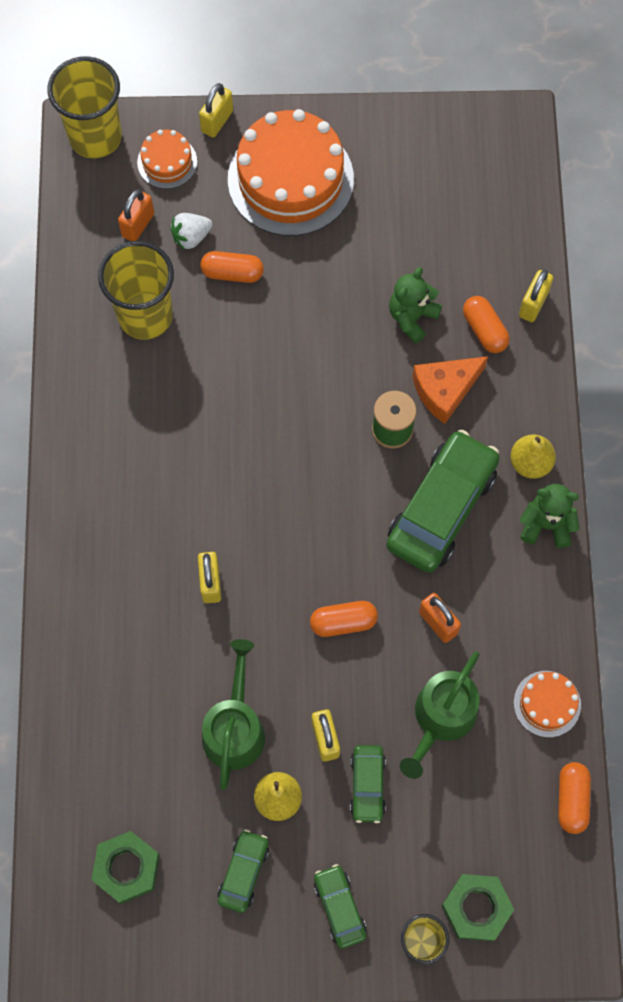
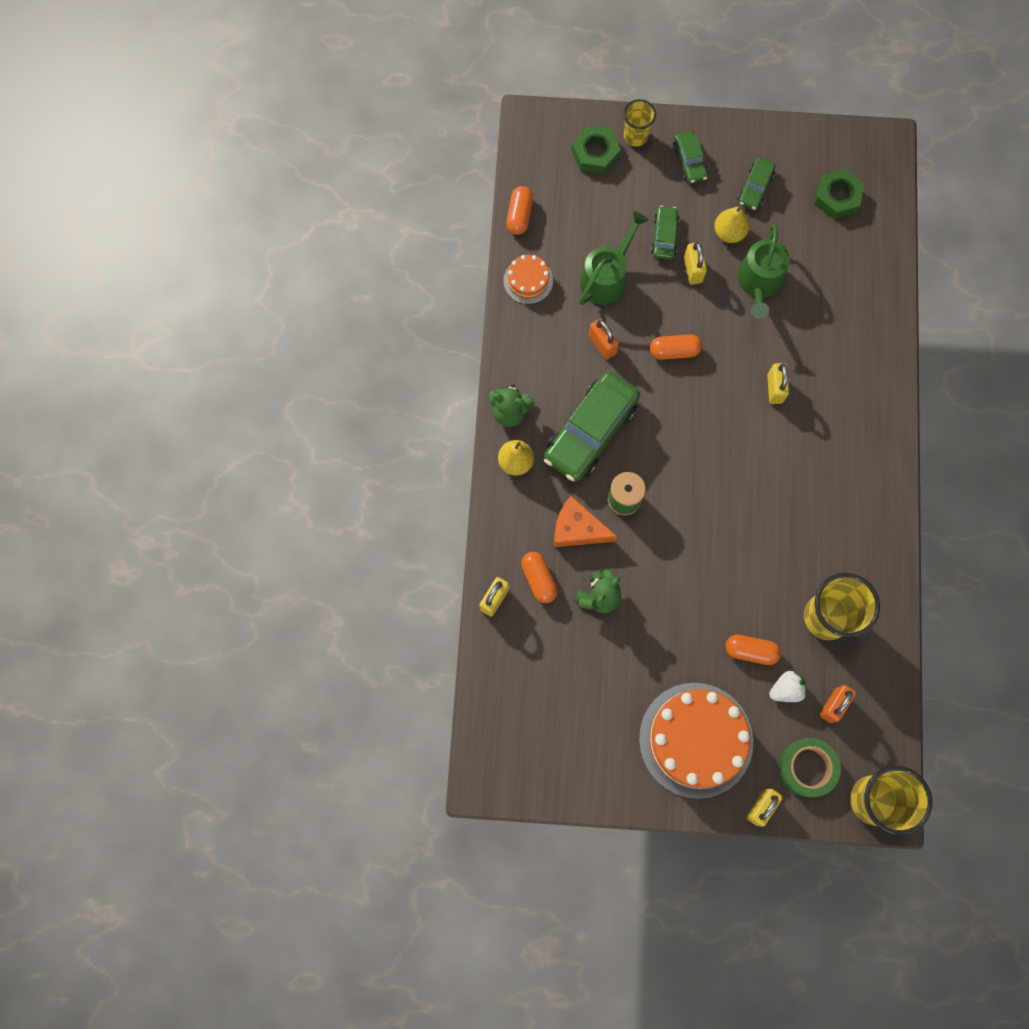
camera: 175 degrees left, 5 degrees up
(167, 162) = (807, 767): orange cake -> green tape
(445, 390) = (577, 529): orange cheese -> orange cheese turned 135 degrees counterclockwise

